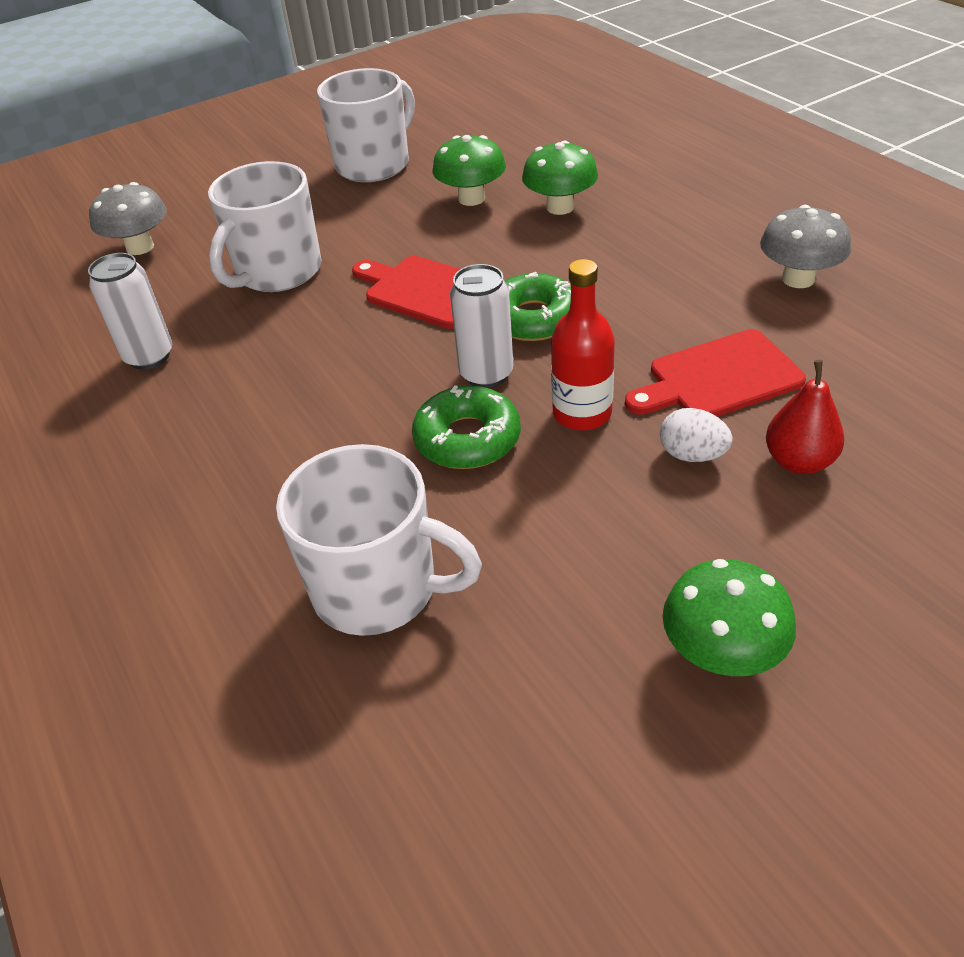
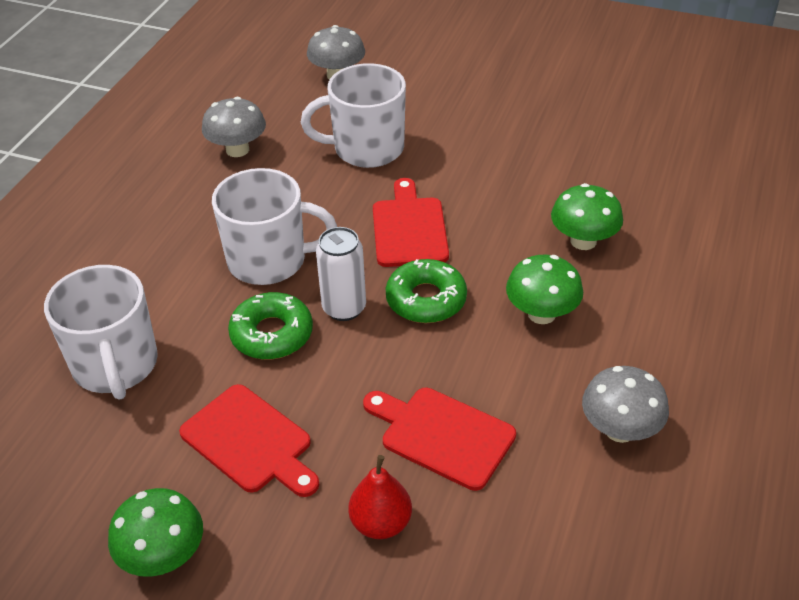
camera: 50 degrees right, 0 degrees up
(149, 356) = (237, 150): white can -> grey mushroom
(374, 164) = (539, 115): white mug -> white mug (269, 261)
(471, 199) = (546, 188): green mushroom -> green mushroom (541, 314)
(582, 413) = (341, 378): red bottle -> none
(609, 515) = (250, 441): none -> red cutting board
(692, 455) = (342, 458): white egg -> none

